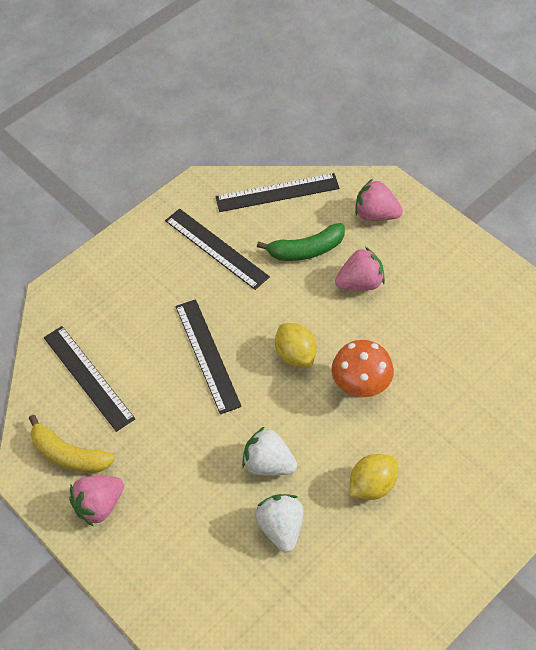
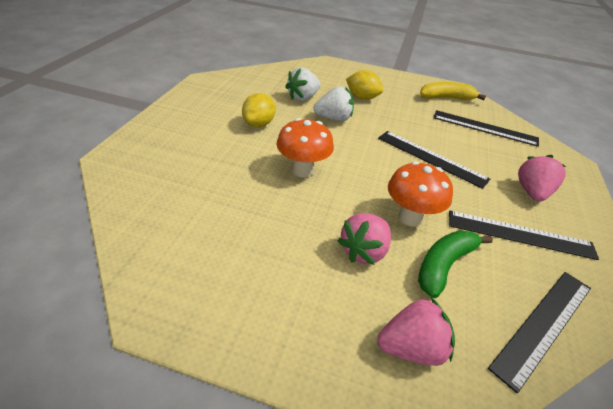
camera: 145 degrees right, 15 degrees down
(99, 505) = (406, 86): pink strawberry -> pink strawberry (532, 192)
(281, 528) = (303, 98): white strawberry -> white strawberry turned 90 degrees clockwise
(295, 355) = (370, 176): yellow lemon -> yellow lemon (362, 98)
(296, 297) = (410, 217): none -> orange mushroom

